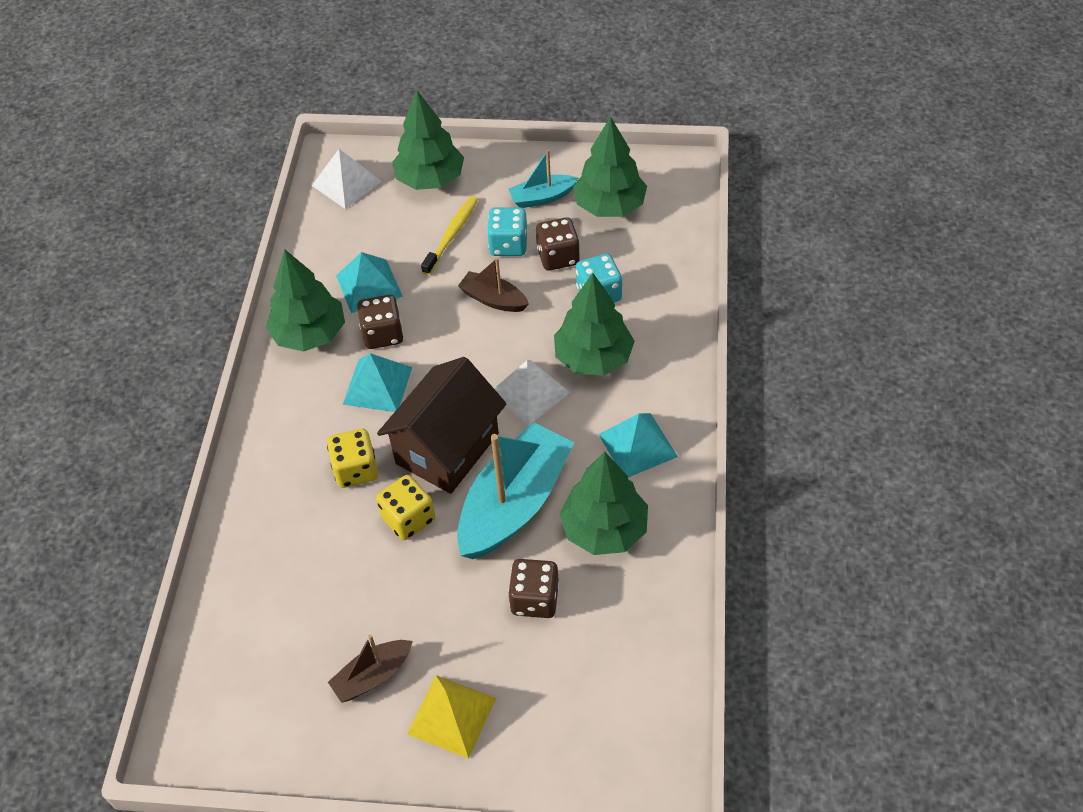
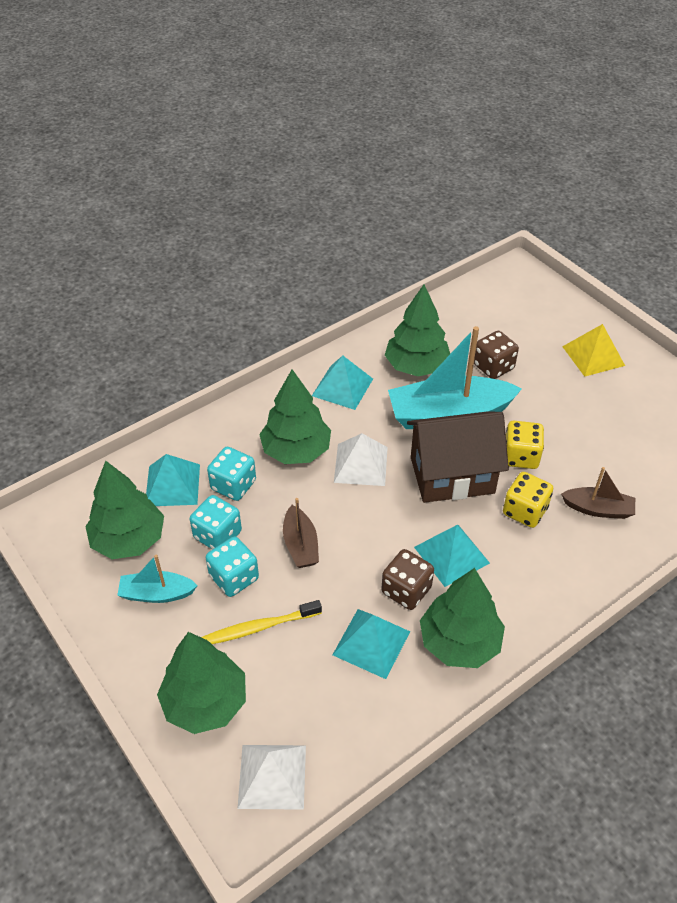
camera: 135 degrees left, 5 degrees down
(373, 676) = (620, 400): brown boat -> brown boat (598, 509)
(542, 197) = (157, 594): turquoise boat -> turquoise boat turned 150 degrees clockwise
(558, 257) = (217, 535): brown dice -> turquoise dice
(640, 257) = (172, 485): none -> turquoise pyramid

